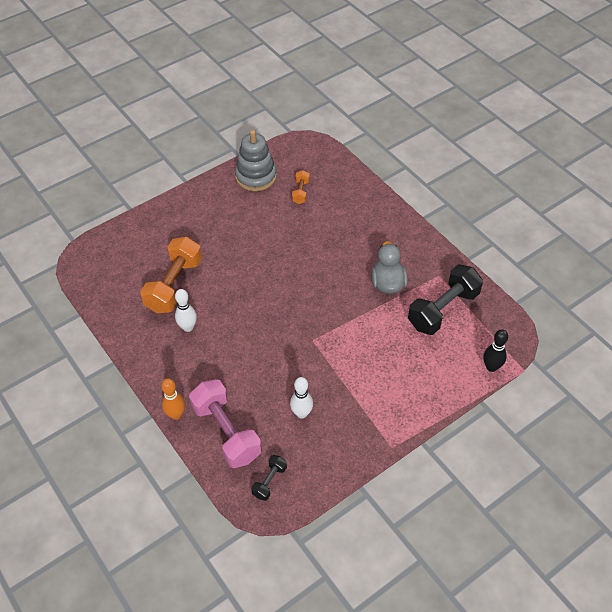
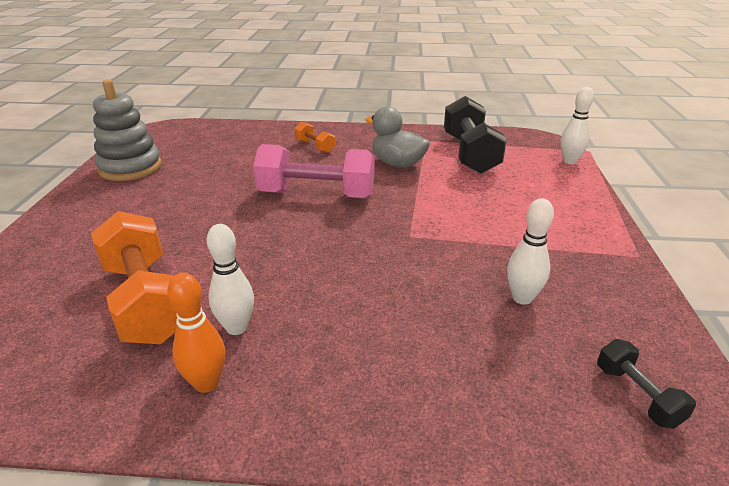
camera: 50 degrees left, 20 degrees down
(176, 414) = (388, 443): orange bowling pin -> orange bowling pin (206, 383)
(226, 432) = (490, 394): pink dumbbell -> pink dumbbell (316, 195)
(300, 192) = (204, 155): orange dumbbell -> orange dumbbell (315, 146)
(491, 367) = (569, 161): black bowling pin -> white bowling pin

